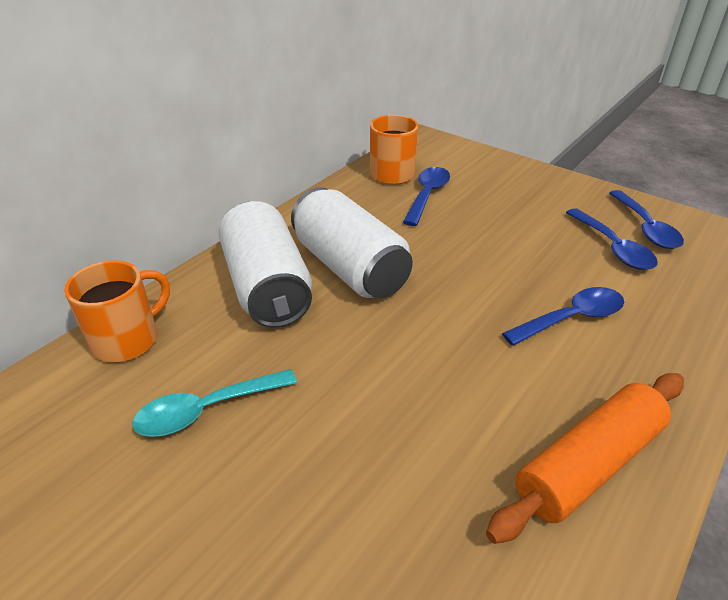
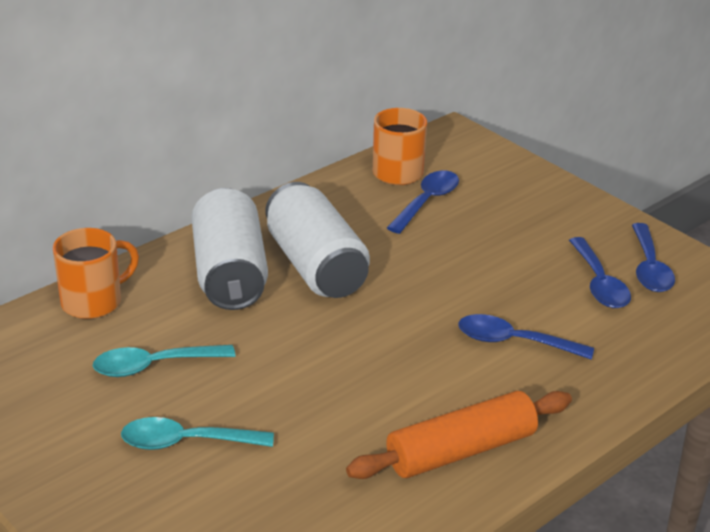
camera: 10 degrees right, 5 degrees down
(265, 516) = (186, 442): none -> turquoise spoon
(571, 318) = (514, 342): blue spoon -> blue spoon turned 150 degrees counterclockwise

